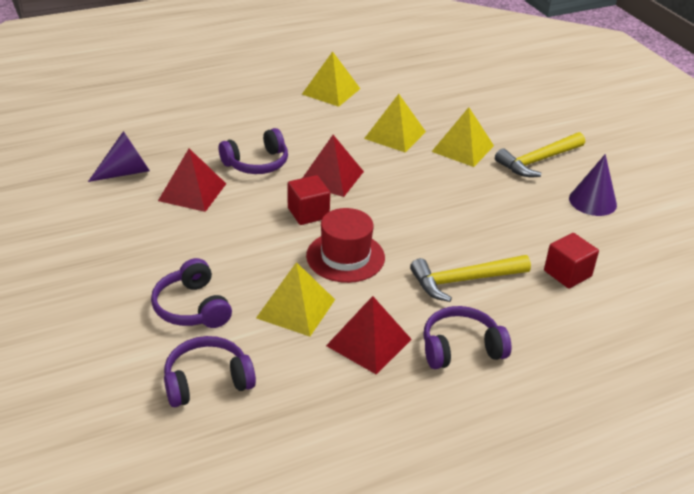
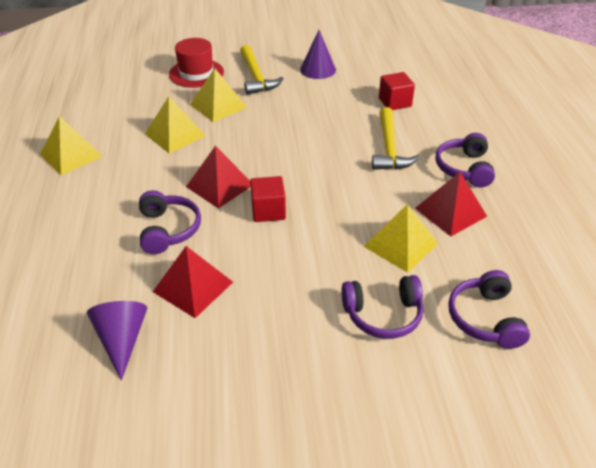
camera: 70 degrees left, 5 degrees up
(345, 257) = (340, 202): red hat -> red hat (196, 73)

